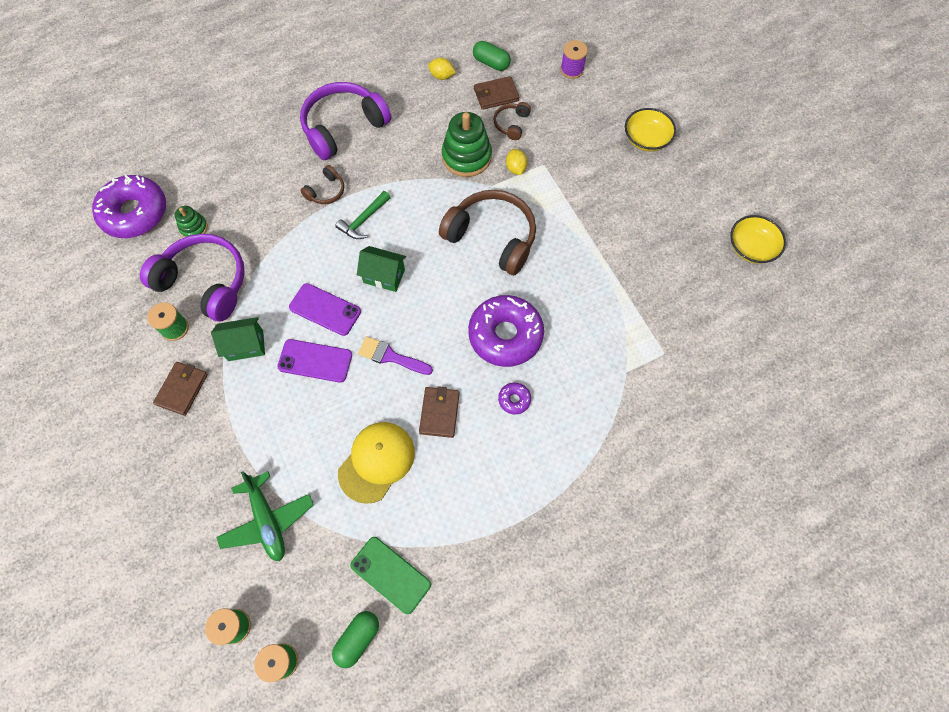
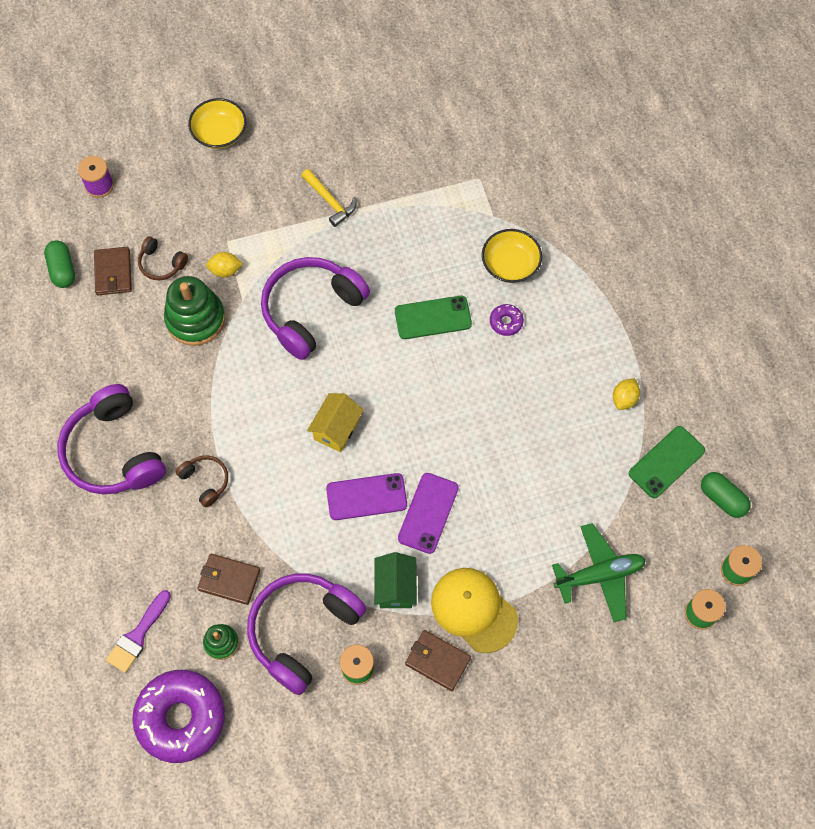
camera: 80 degrees left, 0 degrees up
(325, 309) = (366, 497): purple phone -> purple phone turned 45 degrees clockwise
(363, 220) = (257, 443): green hammer -> none
(376, 462) = (552, 462): yellow cap -> yellow cap (474, 610)
(384, 276) = (336, 429): green house -> yellow house
(391, 356) = (437, 434): purple brush -> purple brush (138, 635)
(439, 413) = (508, 394): brown wallet -> brown wallet (229, 580)
(442, 76) = (66, 328): yellow lemon -> yellow lemon (624, 399)
(491, 63) = (62, 270): green capsule -> green capsule turned 60 degrees counterclockwise
(492, 237) = (311, 310): brown headphones -> purple headphones
(505, 335) = (433, 318): purple donut -> green phone
(603, 233) = (330, 201): none -> yellow hammer
(751, 247) = (377, 73): yellow bowl -> yellow bowl (510, 264)

